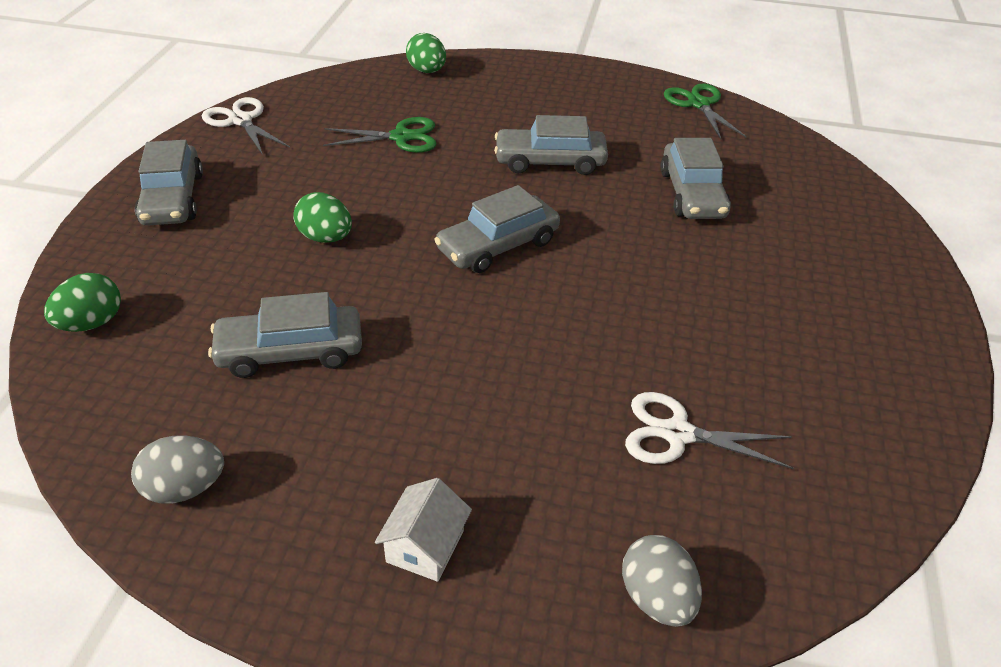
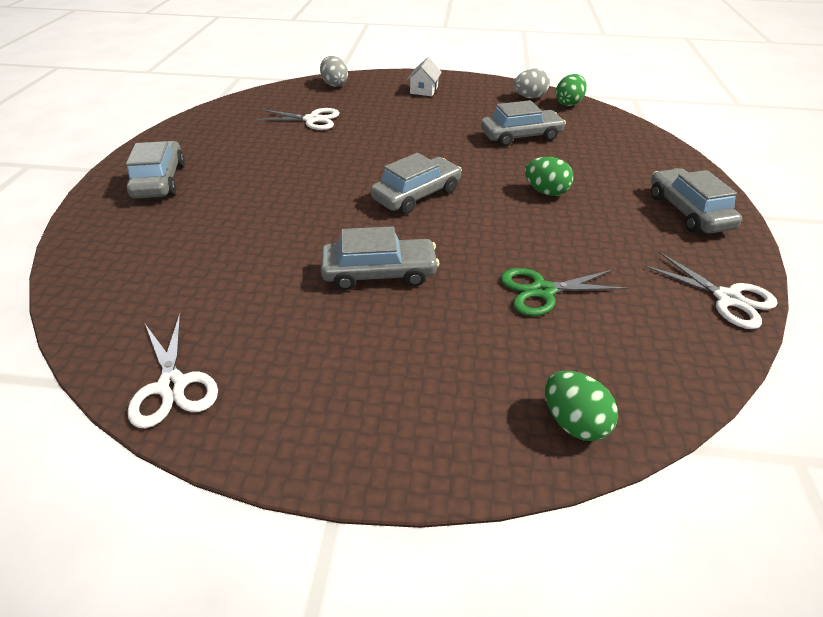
camera: 175 degrees right, 0 degrees up
(91, 323) = (640, 141): green egg -> green egg (568, 103)
(692, 194) = (245, 248): grey car -> grey car (160, 180)
(698, 104) = (172, 385): green scissors -> white scissors

